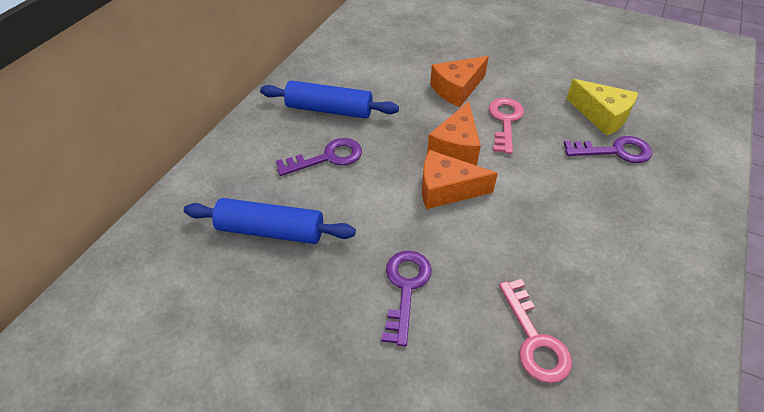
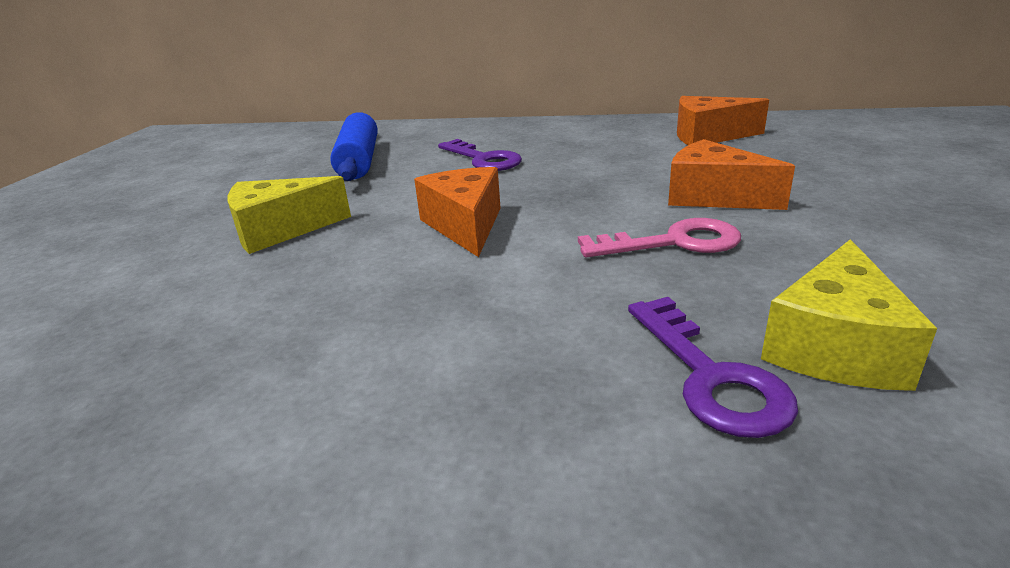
camera: 75 degrees right, 20 degrees down
(329, 110) = (571, 144): blue rolling pin -> none
(405, 288) = (280, 230): purple key -> yellow cheese
(456, 147) = (564, 217): orange cheese -> orange cheese (708, 136)
(534, 339) = (174, 328): pink key -> none

